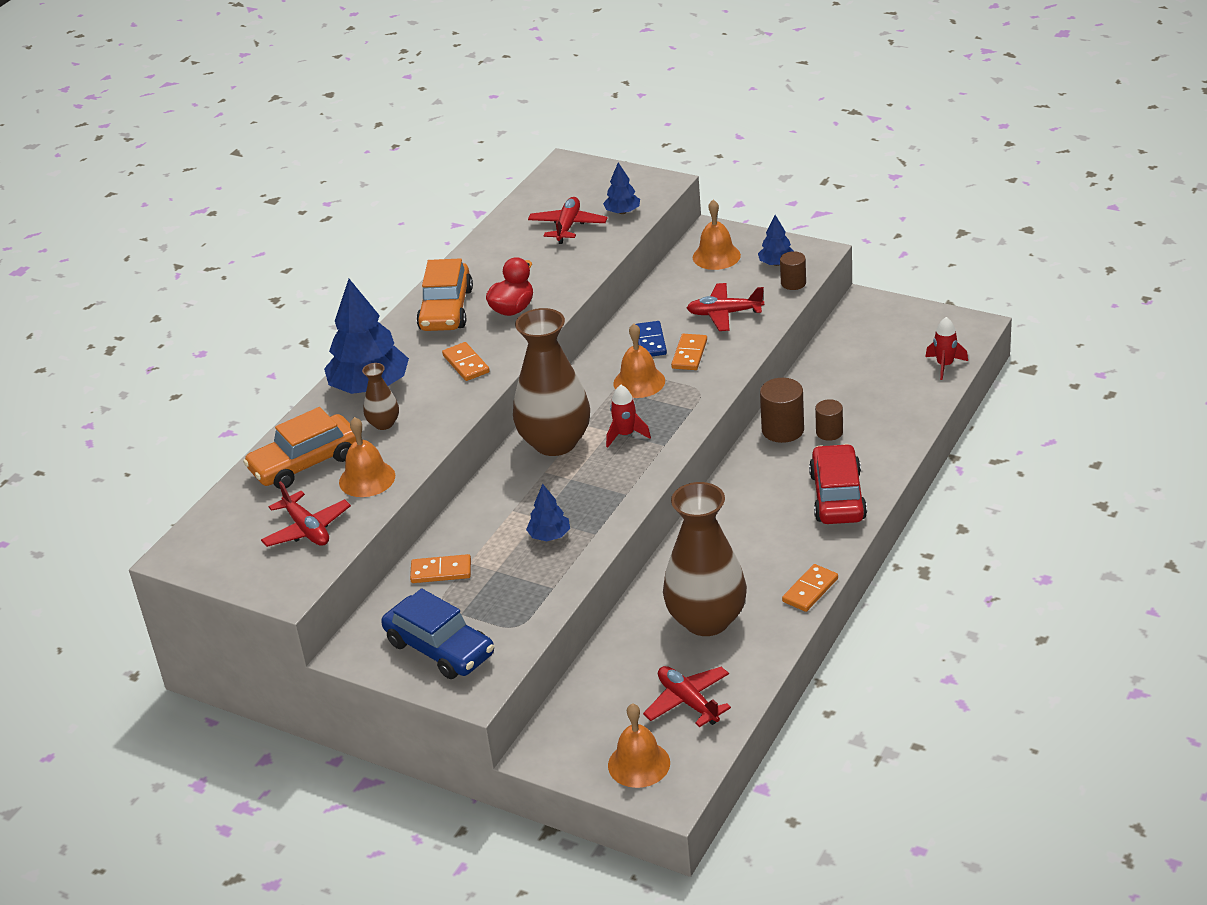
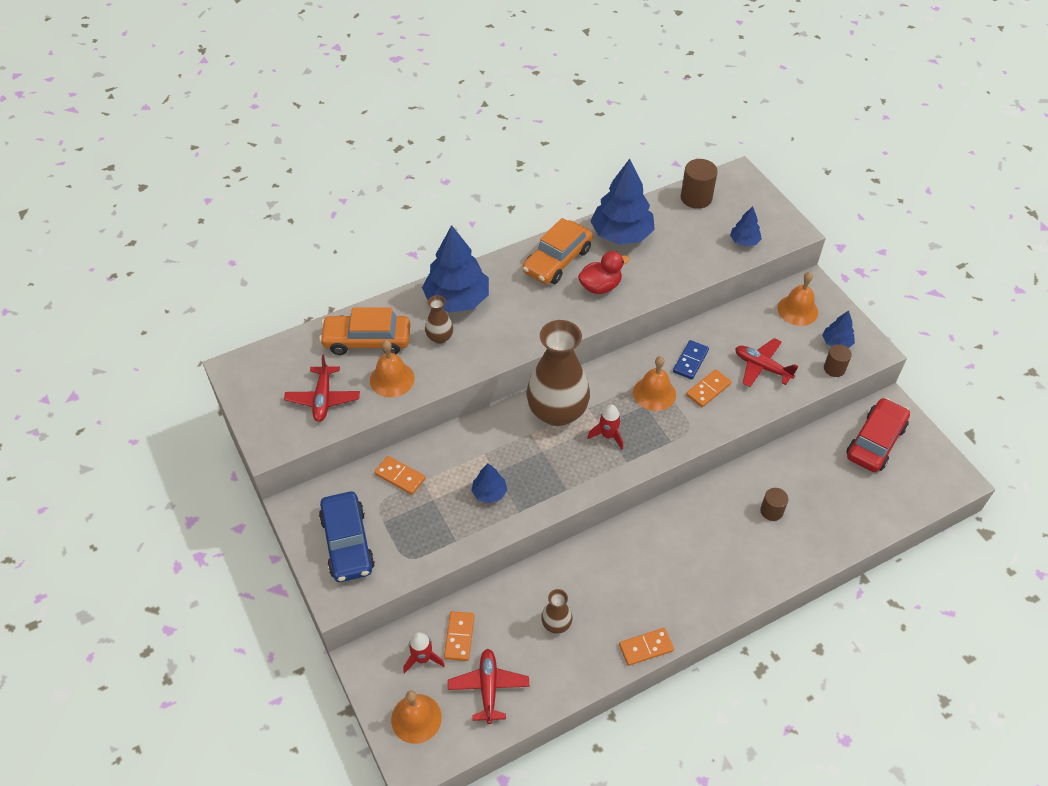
camera: 30 degrees right, 15 degrees up
(466, 364) = (531, 317): orange domino -> orange domino (459, 637)
(492, 260) = (621, 234): none -> blue tree
(568, 226) = (696, 233): red plane -> none
(707, 620) = (556, 624): brown vase -> brown vase, size x0.45
(782, 430) = (740, 487): brown cylinder -> brown cylinder (696, 198)
(837, 496) = (731, 574): red car -> red car (875, 442)
(945, 365) = (906, 503): red rocket -> red rocket (422, 658)

